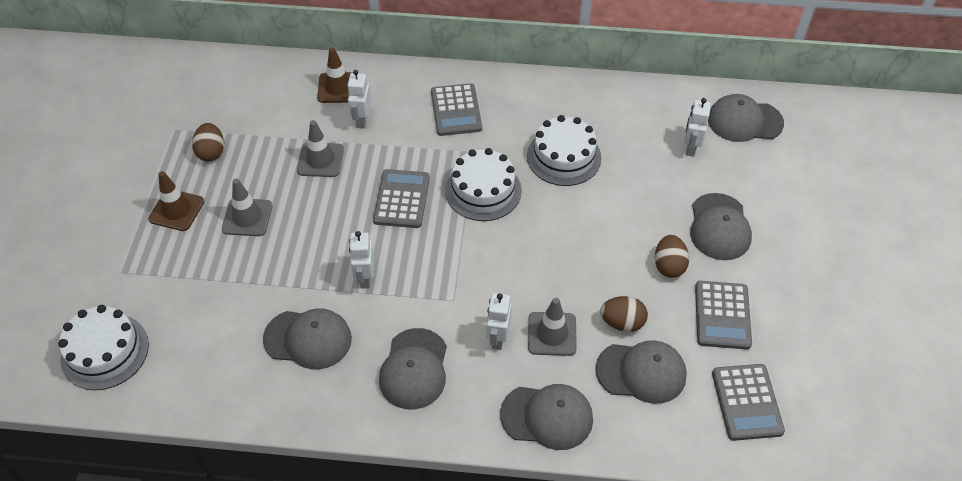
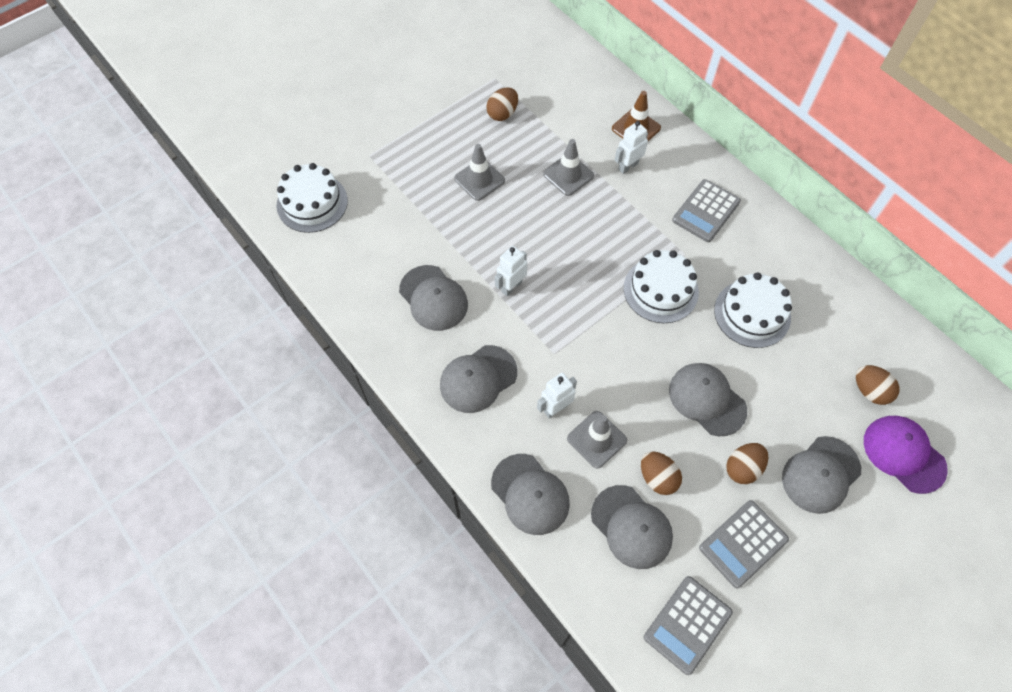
camera: 45 degrees right, 10 degrees up
(176, 210) = (441, 139): brown traffic cone -> none
(401, 199) = (594, 249): grey calculator -> none
(690, 148) = (870, 391): white robot -> brown egg
(744, 121) = (946, 407): grey cap -> grey cap (707, 399)
(752, 171) = (903, 454): none -> purple cap

